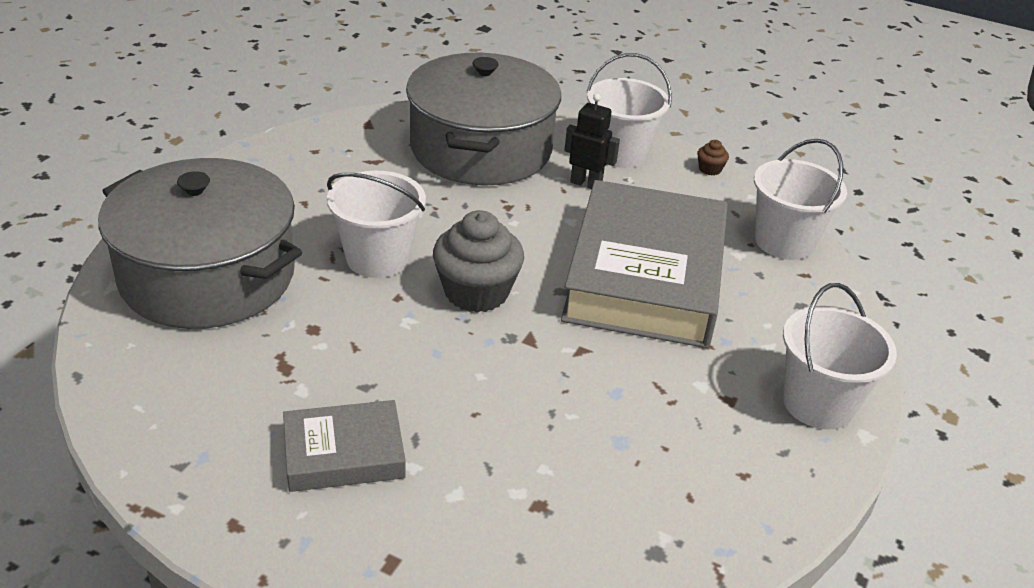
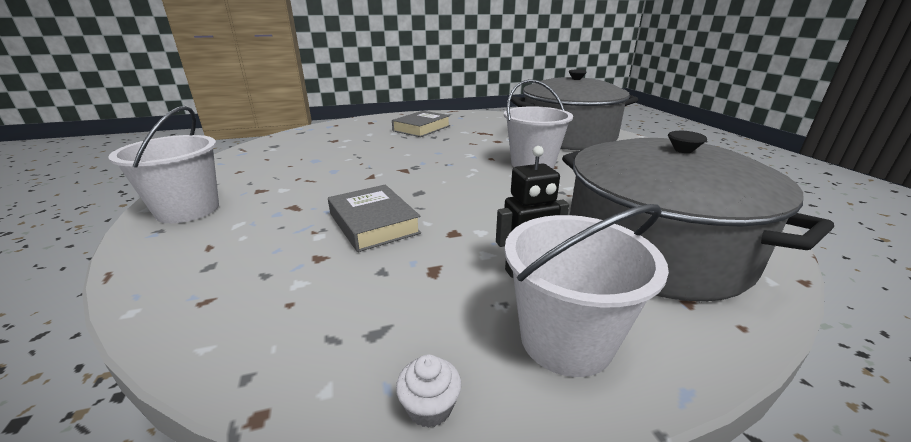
camera: 140 degrees right, 10 degrees down
(476, 292) = (461, 173): grey cupcake -> none
(645, 276) = (373, 223): grey book -> grey book, size x0.48
(710, 169) = (429, 407): brown cupcake -> white cupcake
(784, 242) = (242, 332): white bucket -> none

